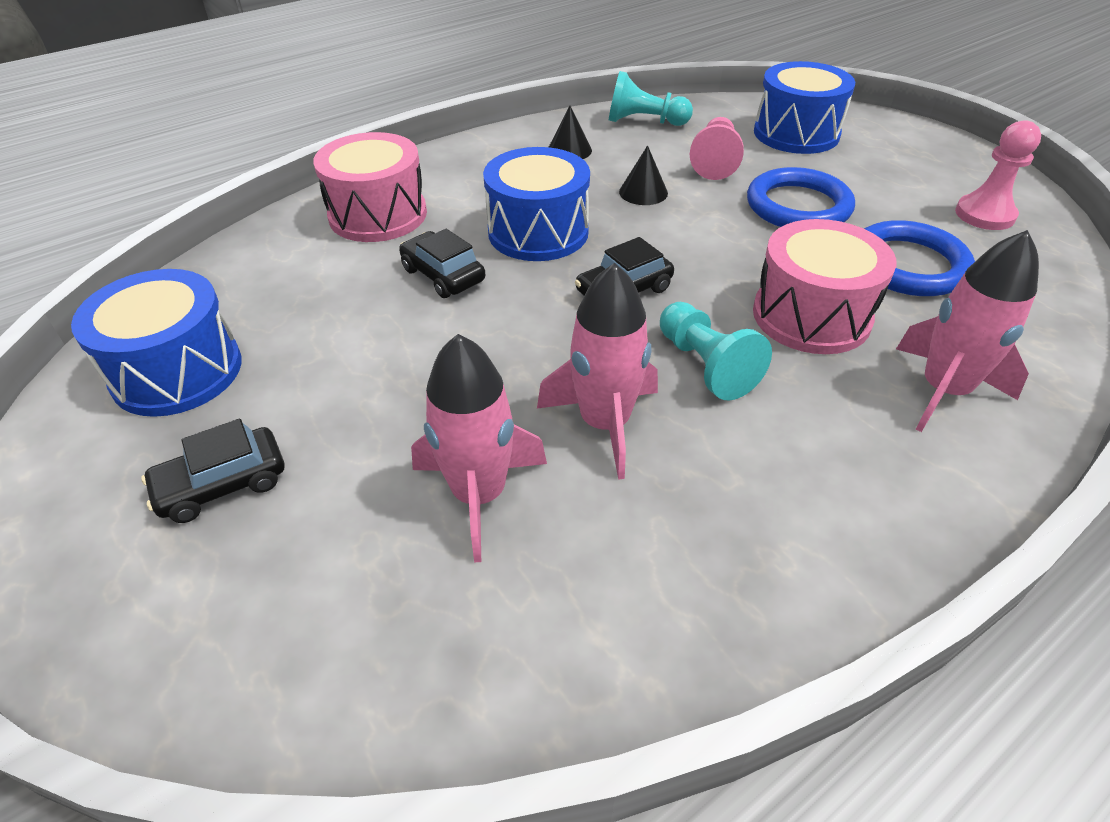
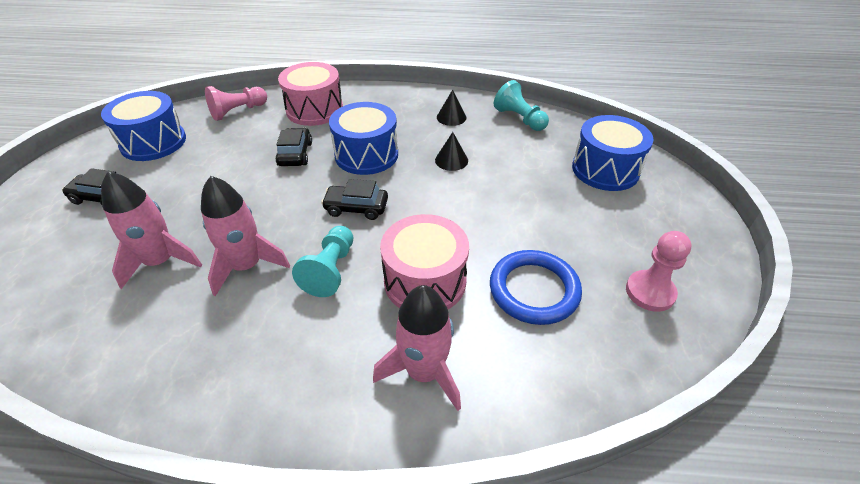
camera: 40 degrees right, 0 degrees up
(715, 162) = (521, 162): pink pawn -> pink pawn (238, 111)
(798, 206) = (526, 215): blue ring -> none

